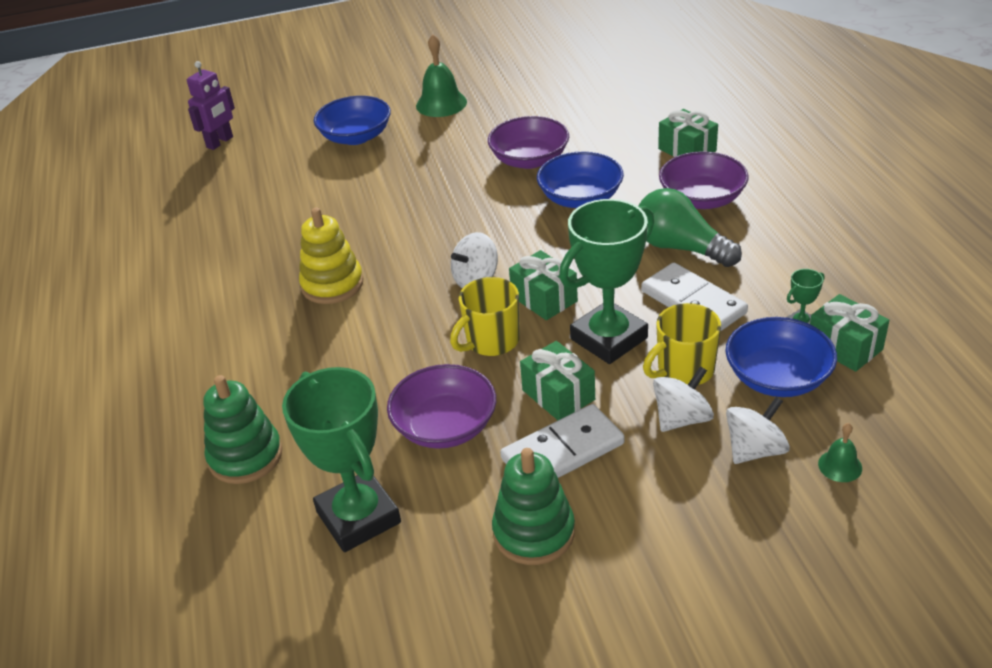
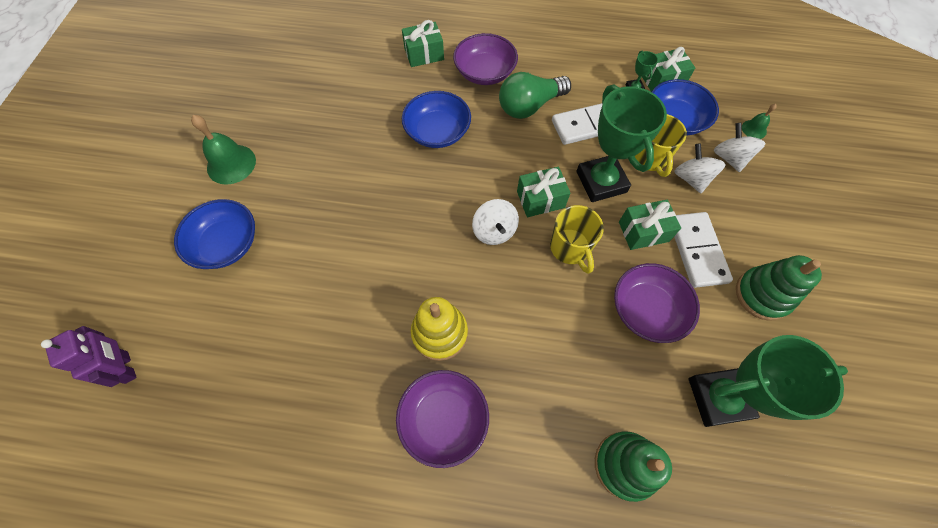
camera: 70 degrees left, 25 degrees up
(529, 160) = (365, 140): purple bowl -> purple bowl (444, 419)

